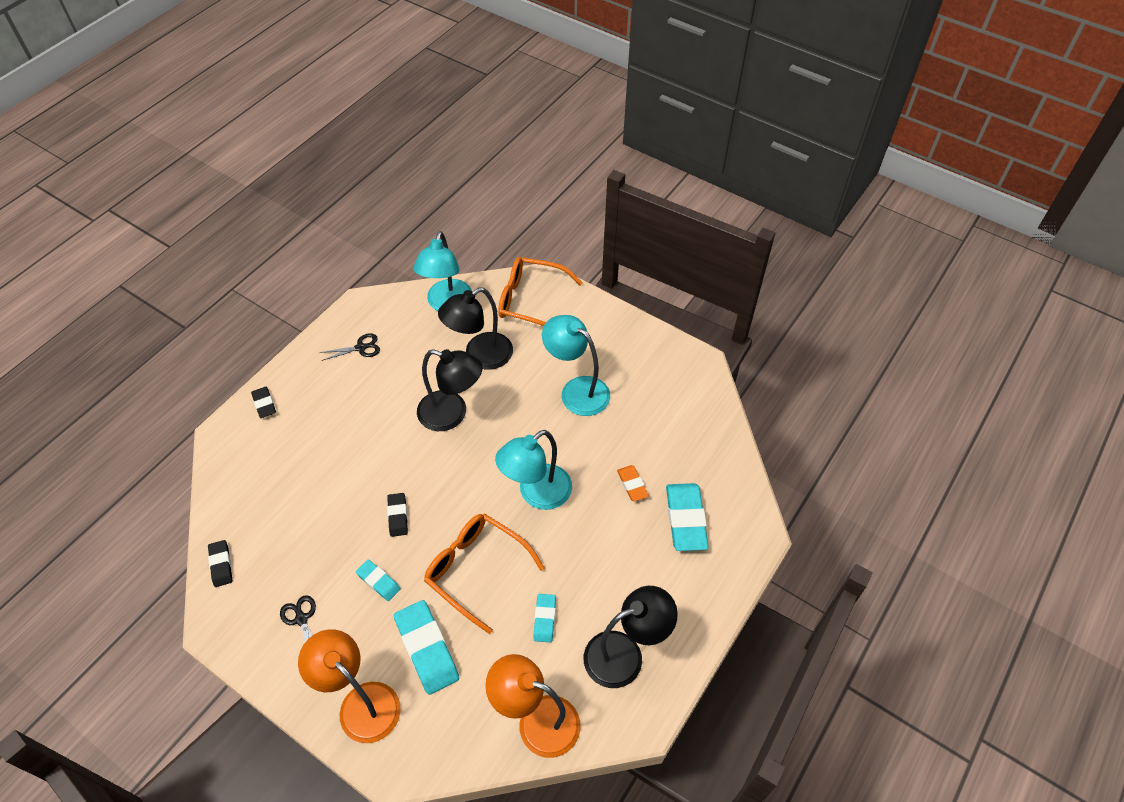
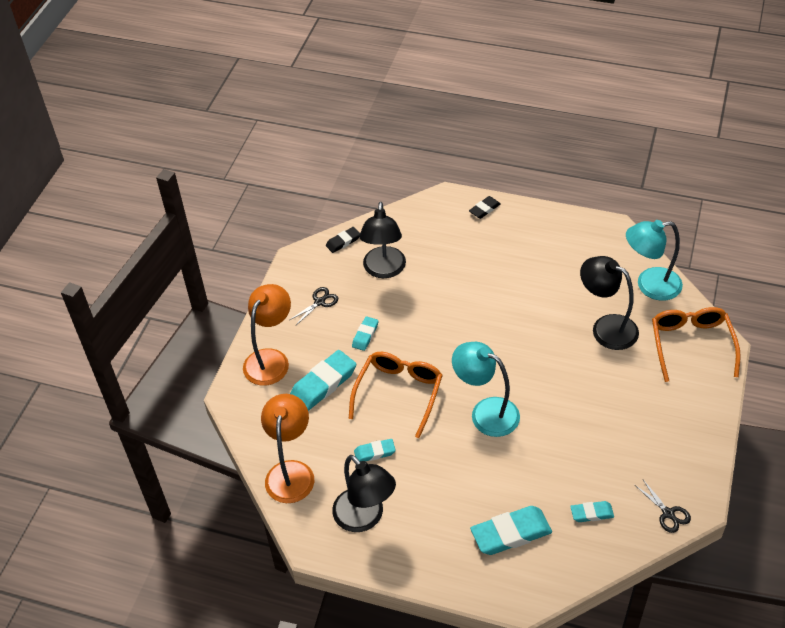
camera: 75 degrees right, 5 degrees down
(361, 348) = (569, 245): black scissors -> black scissors (668, 513)
(398, 516) = (424, 327): black eraser -> none
(452, 414) = (535, 328): black lamp -> black lamp (384, 270)
(576, 390) = (608, 410): turquoise lamp -> none
(632, 485) = (527, 481): orange eraser -> none
(684, 444) = (591, 513): none -> turquoise eraser

